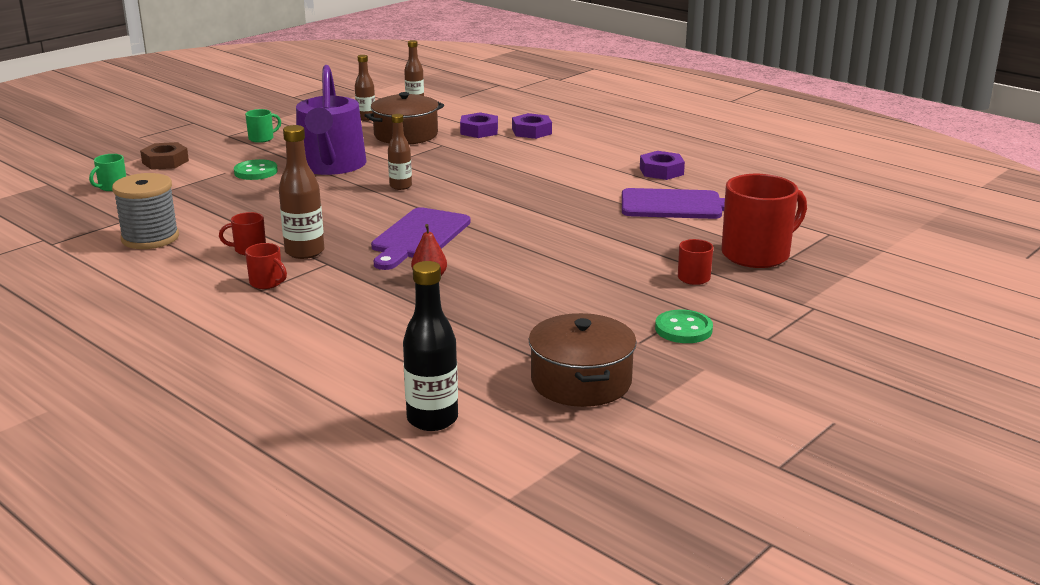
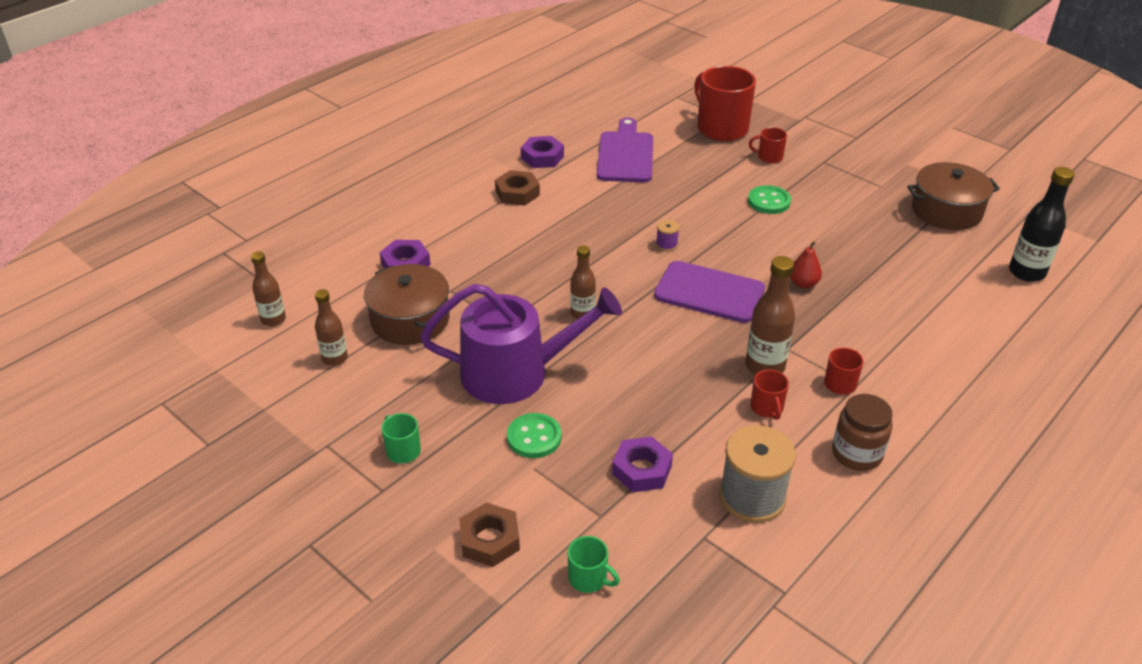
camera: 90 degrees left, 15 degrees up
(172, 281) = (856, 454): none -> brown jar
(504, 219) = (666, 245): none -> purple spool
(532, 131) = (415, 228): purple nut -> purple nut (641, 470)
(592, 163) = (517, 193): none -> brown nut
(683, 329) = (855, 167): green button -> green button (769, 201)

